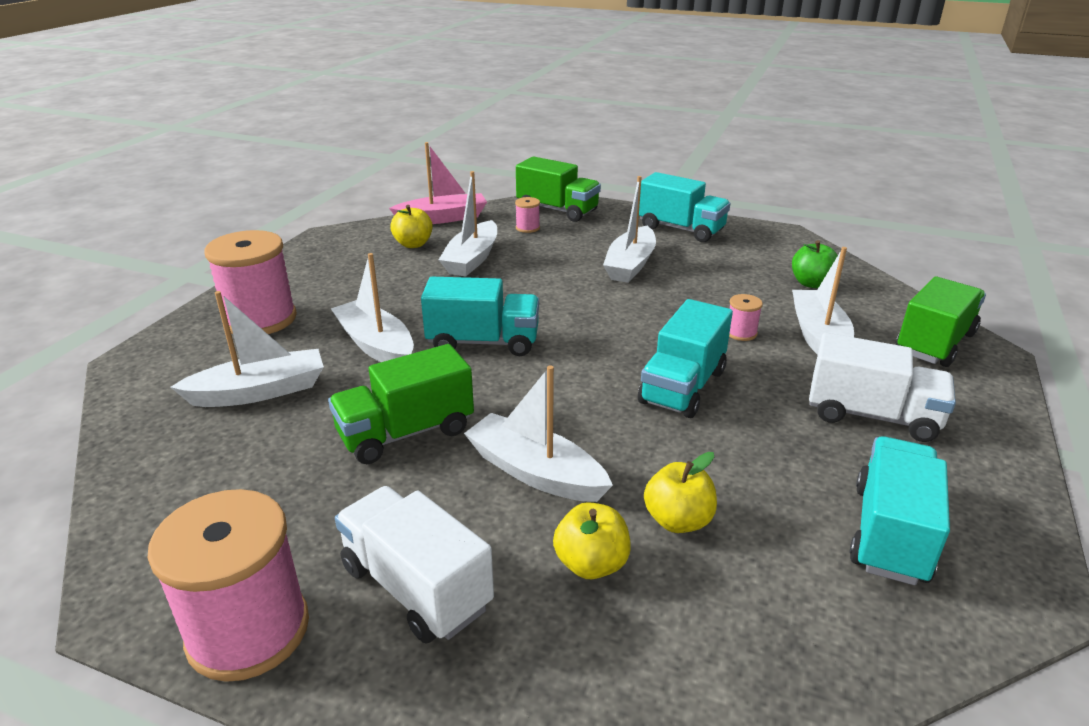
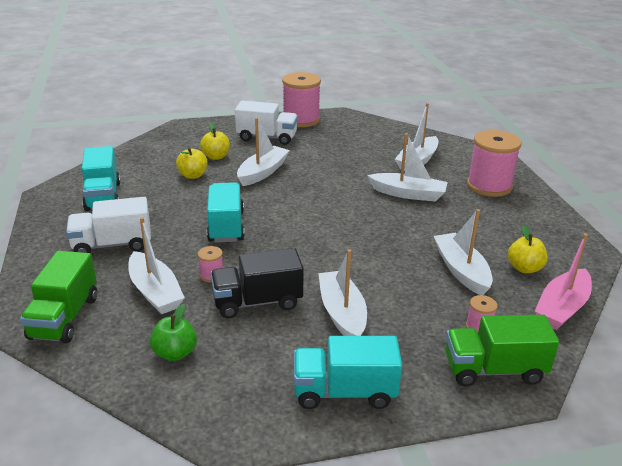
camera: 145 degrees right, 0 degrees up
(406, 433) = (332, 168): green truck -> none
(483, 342) = (358, 214): turquoise truck -> none
(535, 472) = (263, 172): white boat -> white boat turned 60 degrees counterclockwise
(705, 295) = (257, 302): none -> black truck

